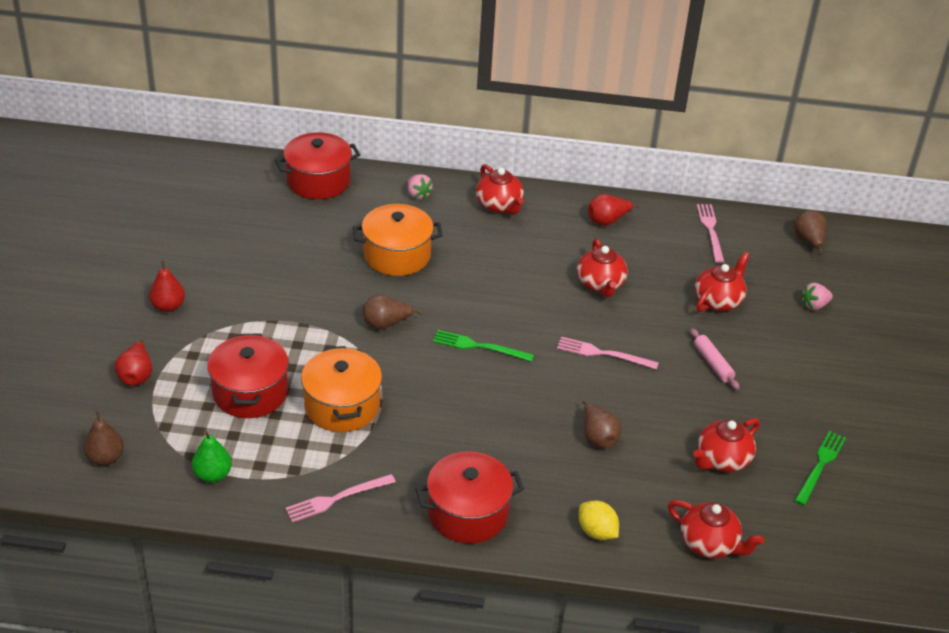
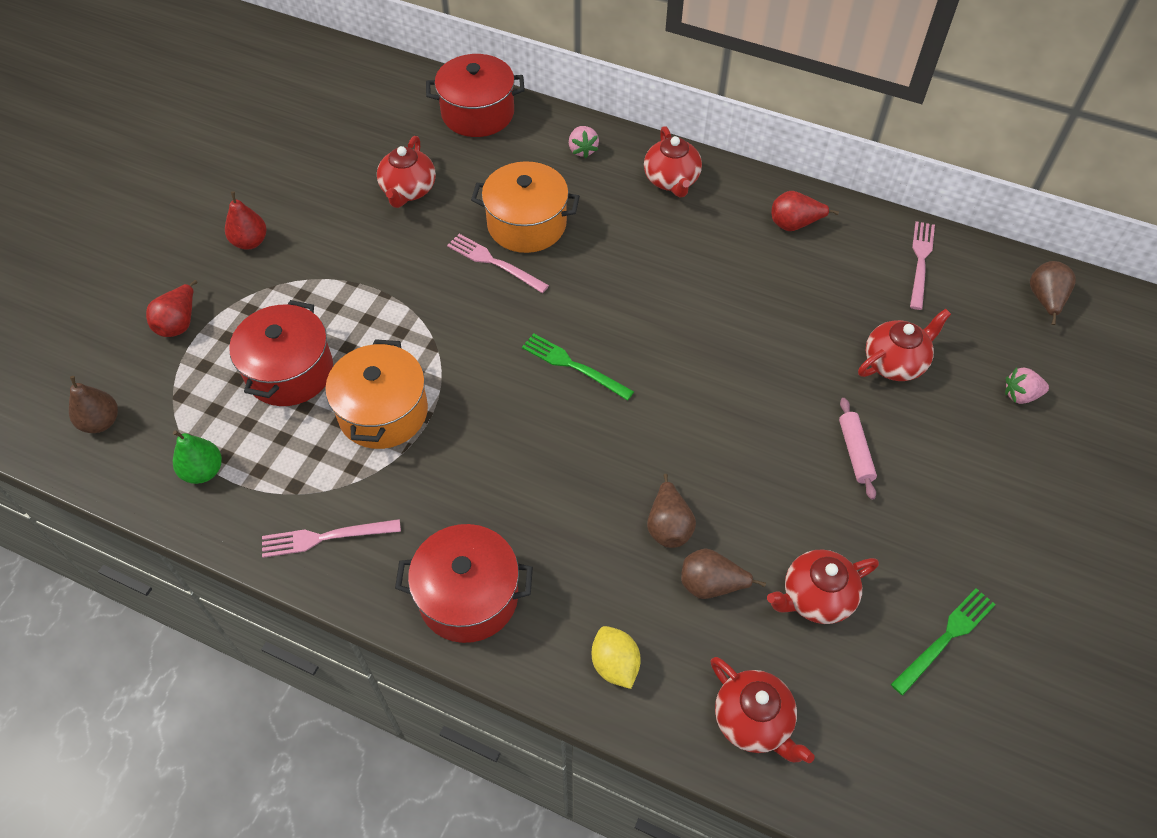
camera: 20 degrees right, 15 degrees up
(385, 324) = (477, 313): brown pear -> brown pear (711, 585)
(600, 284) = (753, 310): red teapot -> red teapot (408, 190)
(603, 354) = (720, 408): pink fork -> pink fork (494, 262)

